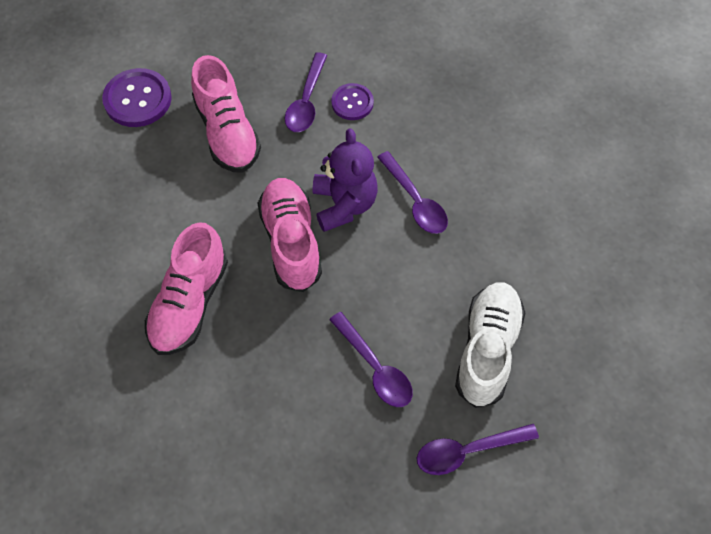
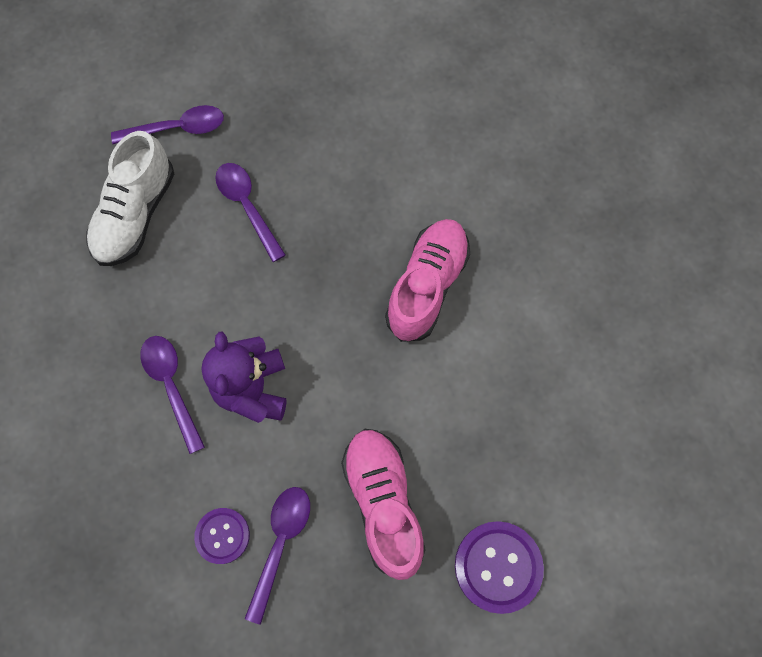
camera: 175 degrees left, 10 degrees up
(291, 242) = (317, 346): pink shoe -> none

